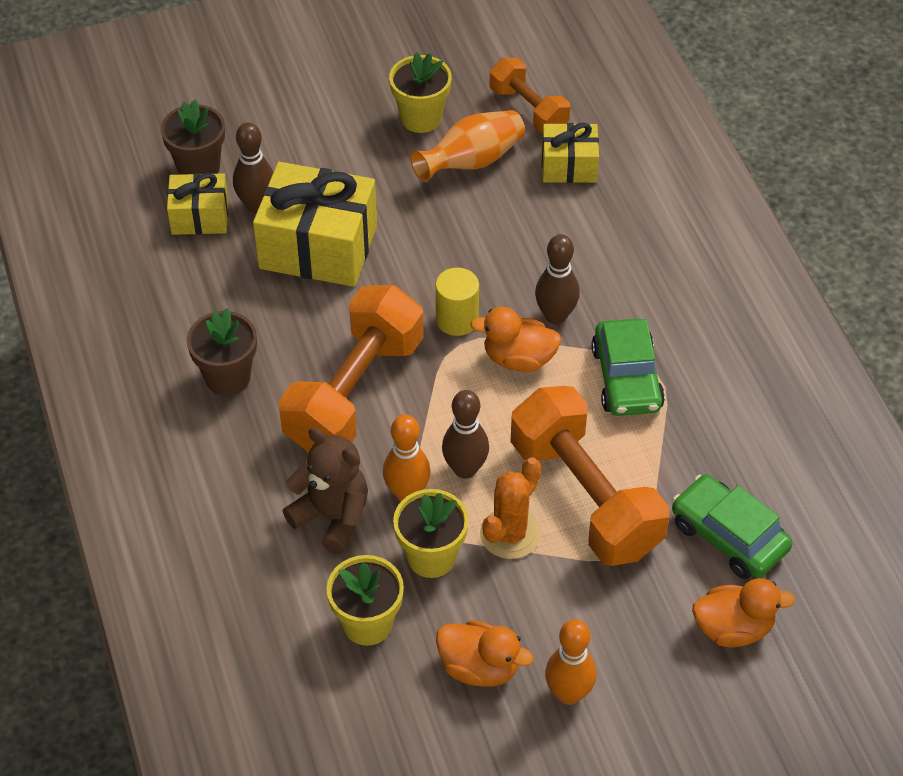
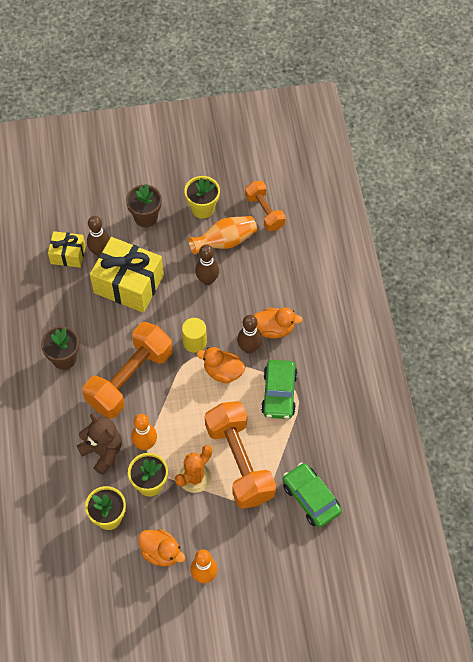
camera: 10 degrees right, 10 degrees up
(199, 168) = (73, 223): brown flower pot -> brown flower pot (146, 217)
(465, 469) = (179, 434): brown bowling pin -> brown bowling pin (207, 280)
(569, 166) = (279, 253): yellow gift -> none
(733, 628) = (299, 553): orange duck -> orange duck (274, 329)

